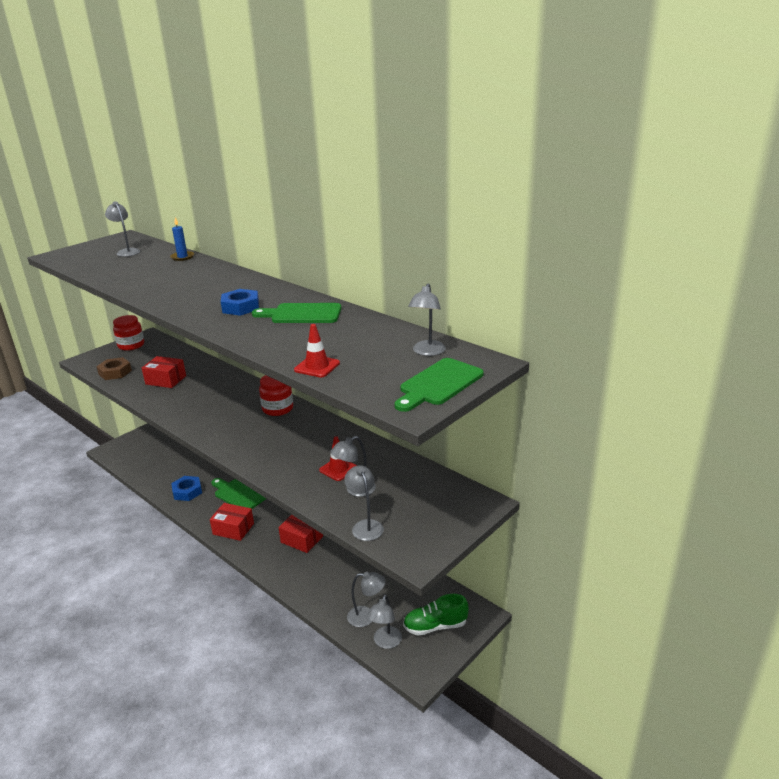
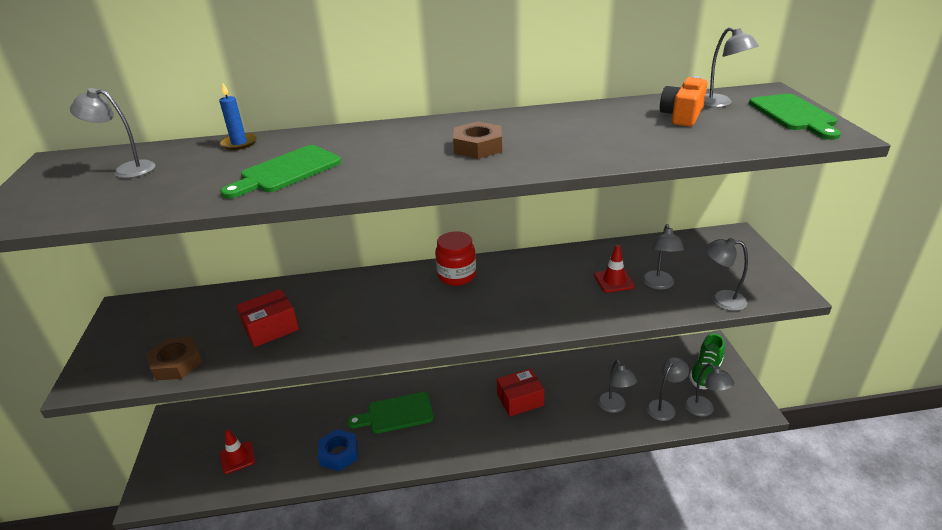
camera: 50 degrees left, 5 degrees up
(131, 345) = (124, 328): red jar -> none
(233, 529) = (450, 442): red box -> none
(241, 307) = (478, 147): blue nut -> brown nut
(302, 314) = (550, 126): green cutting board -> green cutting board (286, 171)
(317, 366) = (698, 147): red traffic cone -> red traffic cone (237, 457)
(340, 589) = (614, 407): none -> grey lamp
(379, 346) = (682, 115): none -> orange camera

